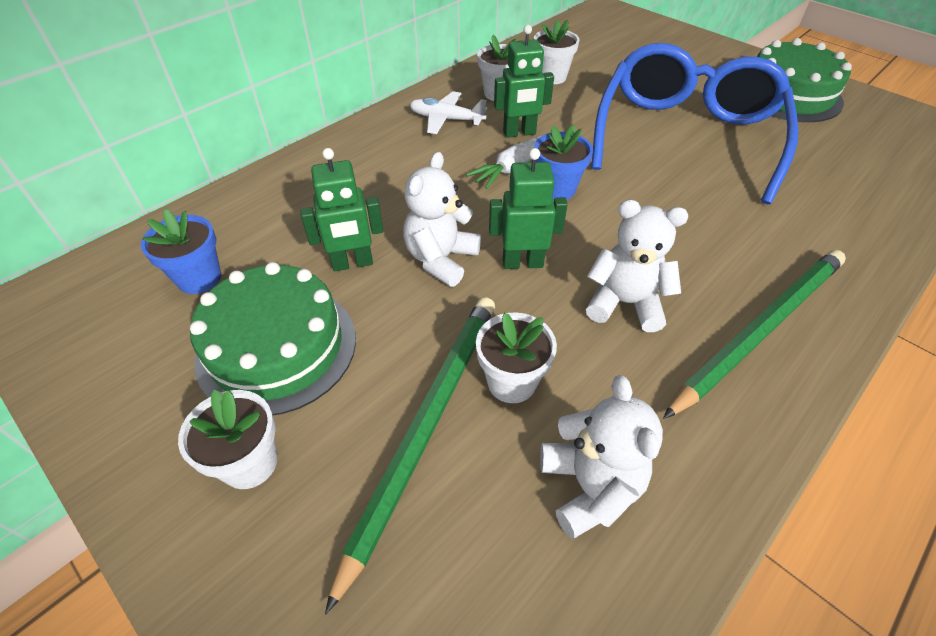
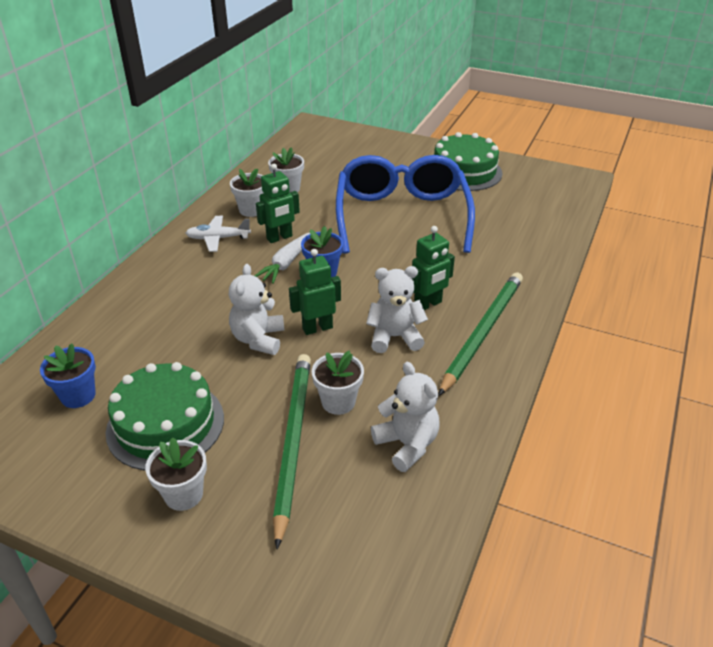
camera: 20 degrees left, 10 degrees down
(352, 263) = (194, 357): green robot -> green robot (428, 304)

